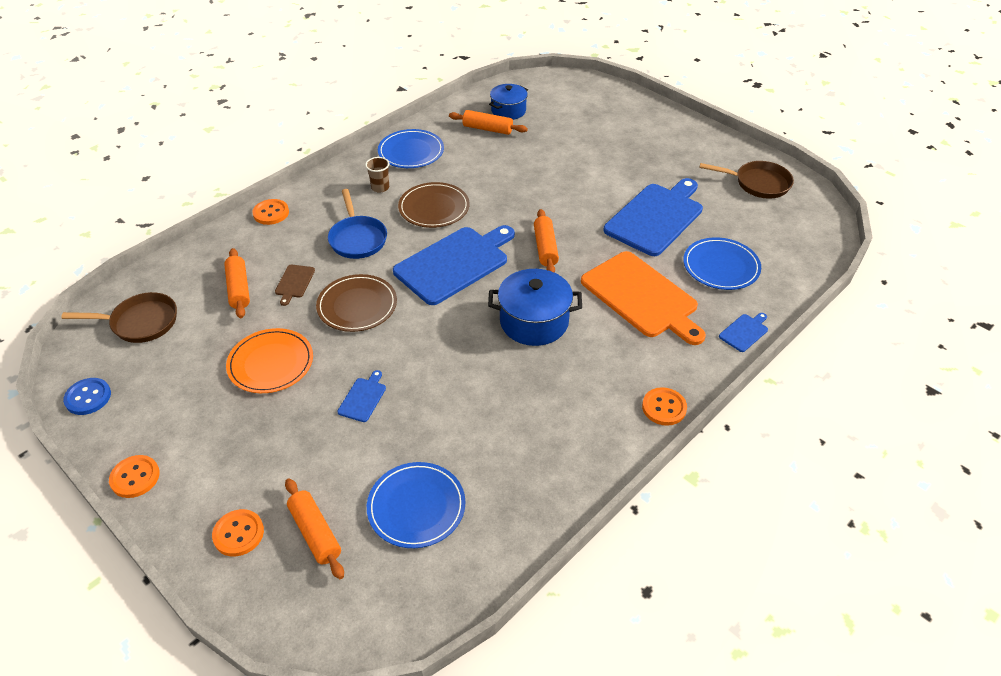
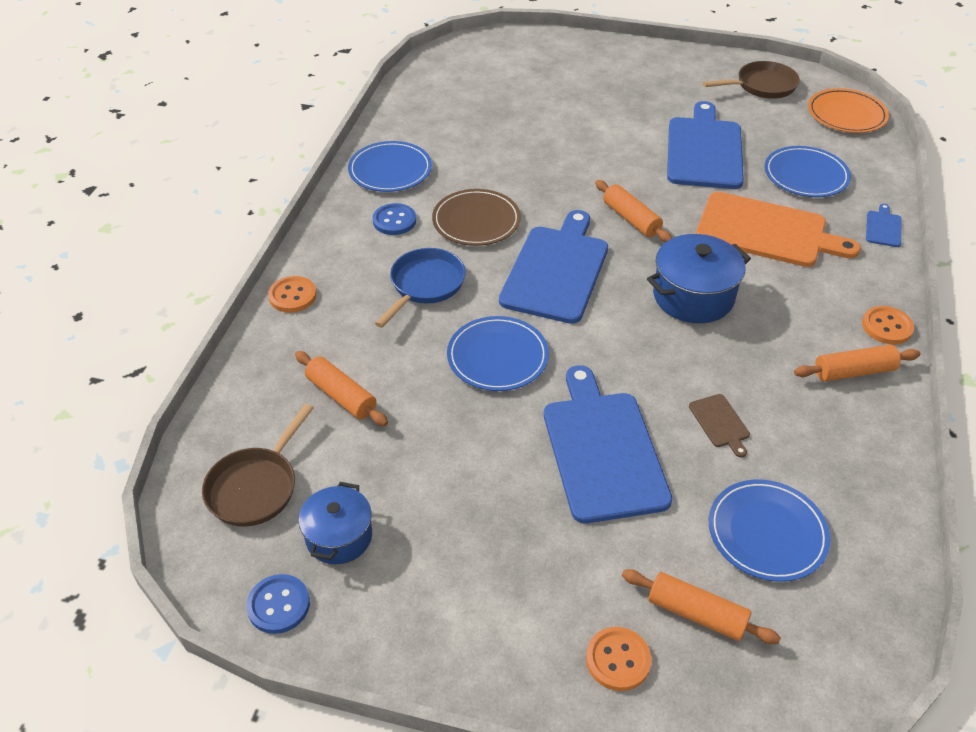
camera: 30 degrees left, 0 degrees up
(135, 477) = (436, 665): orange button -> none
(140, 322) = (256, 487): brown pan -> brown pan turned 150 degrees clockwise
(271, 363) = (464, 461): orange plate -> orange plate (846, 114)
(294, 282) = (401, 362): brown cutting board -> brown cutting board (720, 423)
(357, 239) = (425, 285): blue pan -> blue pan turned 105 degrees counterclockwise
(357, 305) = (497, 357): brown plate -> blue plate
(363, 398) = (603, 450): blue cutting board -> blue cutting board, size x2.40
(380, 187) = (394, 221): brown cup -> blue button
(487, 129) = (451, 118): orange rolling pin -> orange rolling pin (853, 371)
(508, 111) = (454, 92): blue pot -> blue pot (339, 536)

